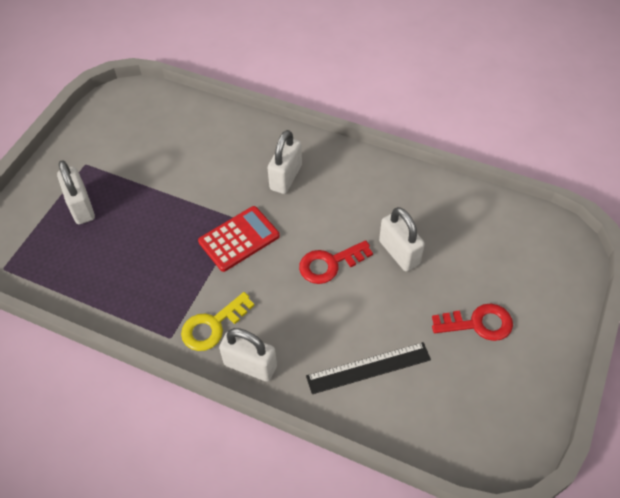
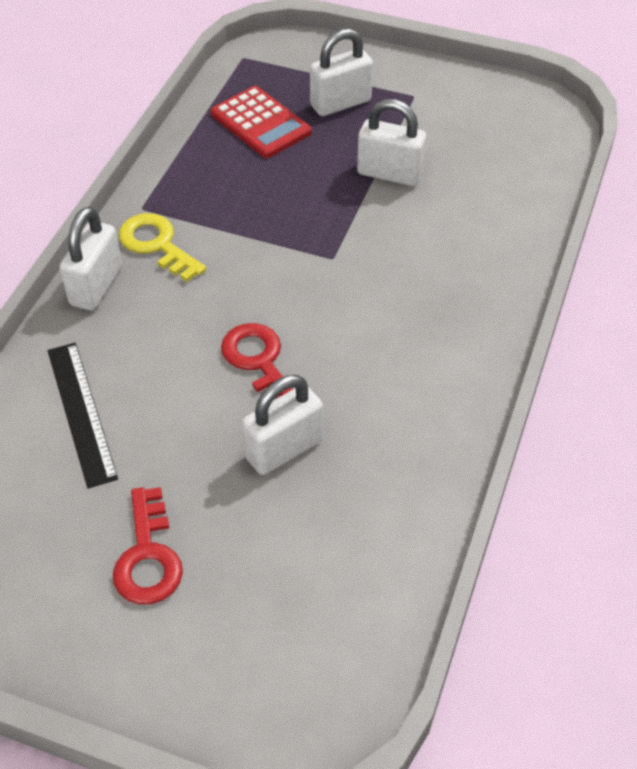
camera: 85 degrees right, 5 degrees down
(239, 239) = (299, 258): red calculator -> red calculator (260, 123)
(286, 177) = (421, 301): white padlock -> white padlock (389, 173)

